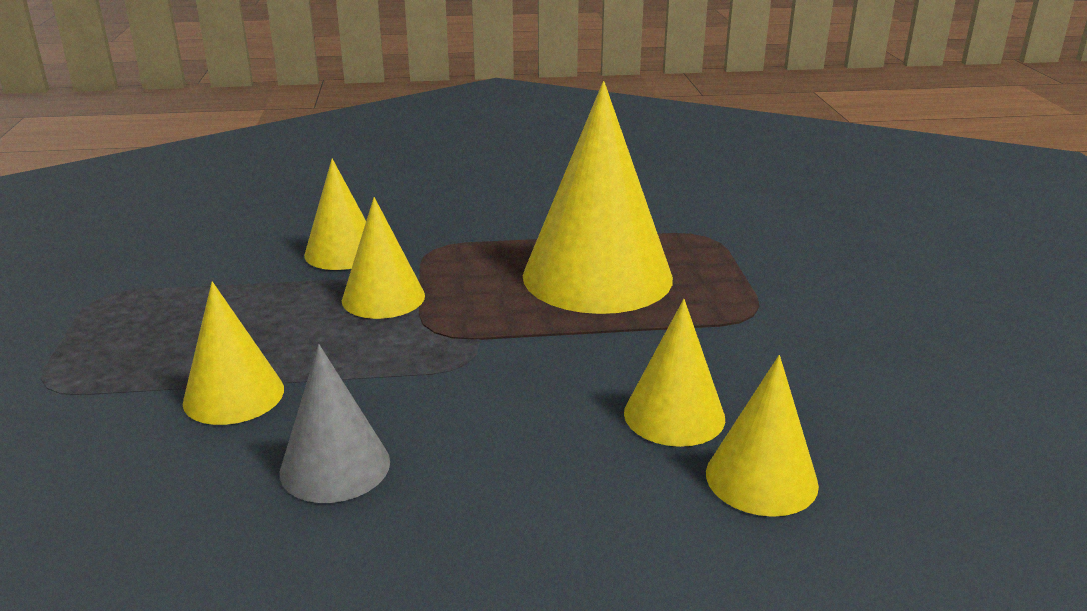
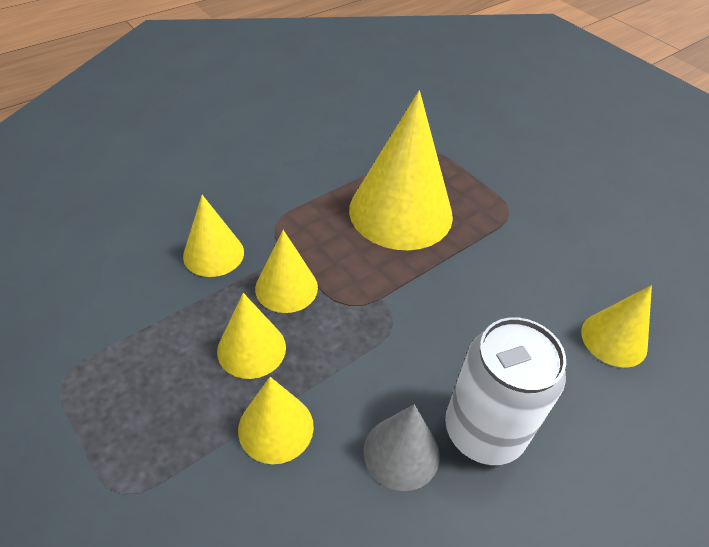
camera: 35 degrees left, 20 degrees up
(456, 489) = (483, 431): none -> white can
(674, 415) = (538, 312): yellow cone -> yellow cone (251, 349)

